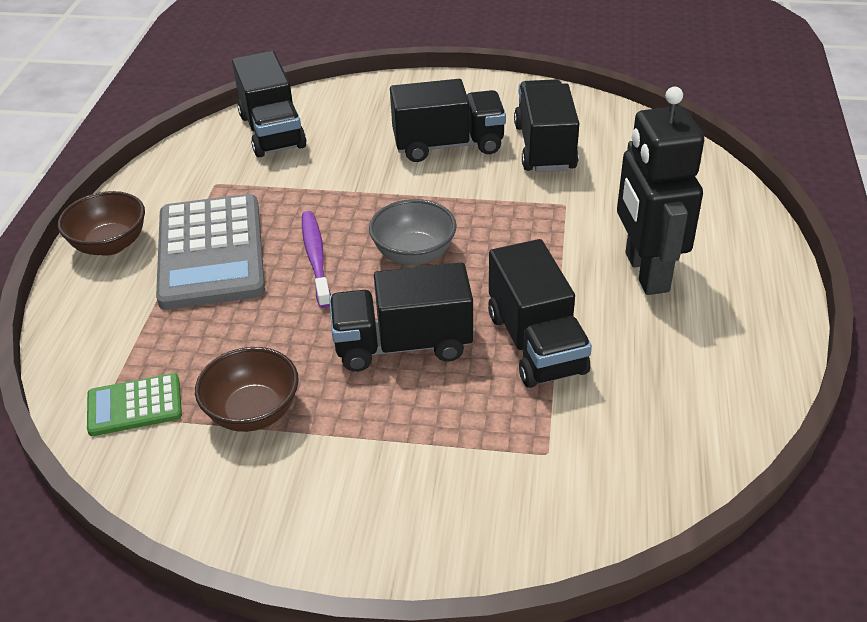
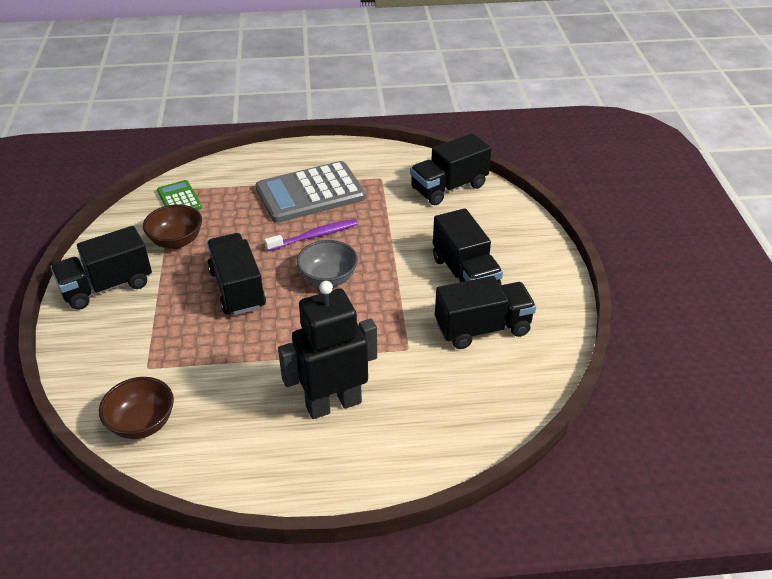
camera: 75 degrees right, 0 degrees up
(110, 244) = (309, 155): brown bowl -> brown bowl (142, 423)
(536, 343) = (246, 351): black truck -> black truck (107, 286)

